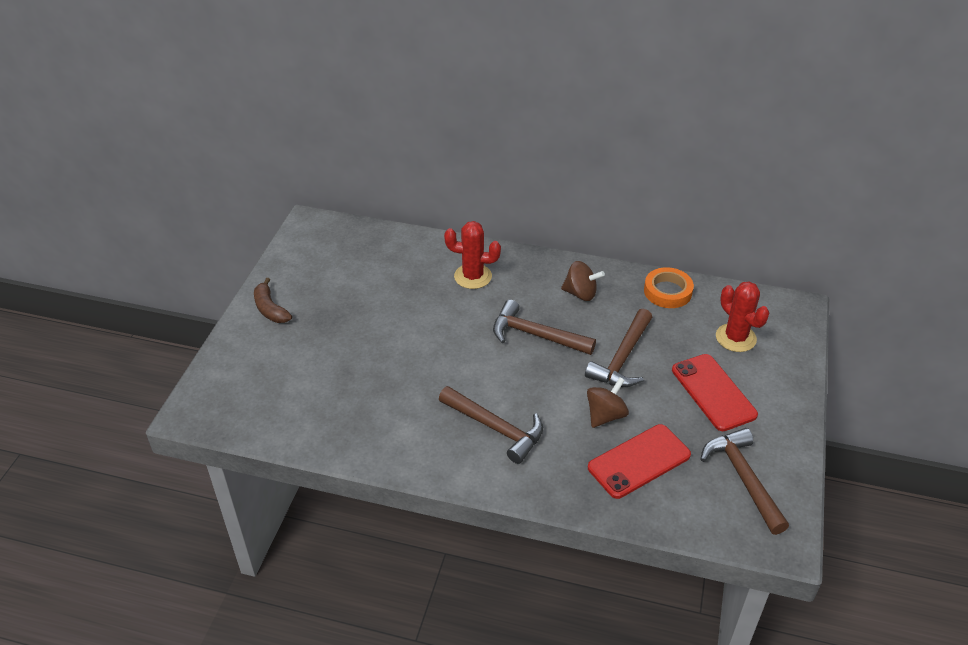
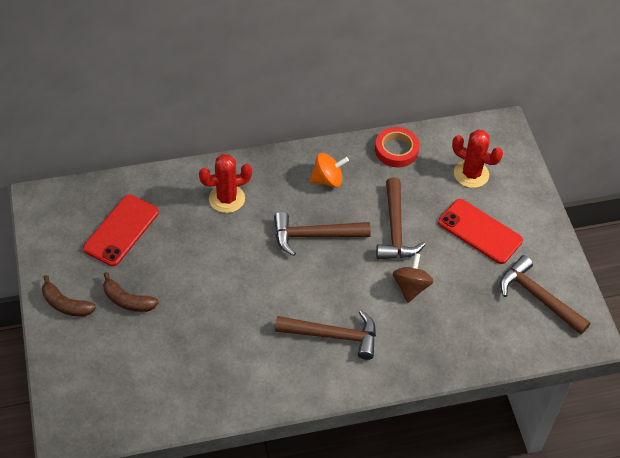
camera: 30 degrees left, 10 degrees up
(325, 325) = (127, 300): none -> brown banana
(580, 293) = (328, 180): brown spinning top -> orange spinning top
(639, 461) = (457, 316): red phone -> red phone (121, 230)
(667, 291) = (396, 150): orange tape -> red tape

